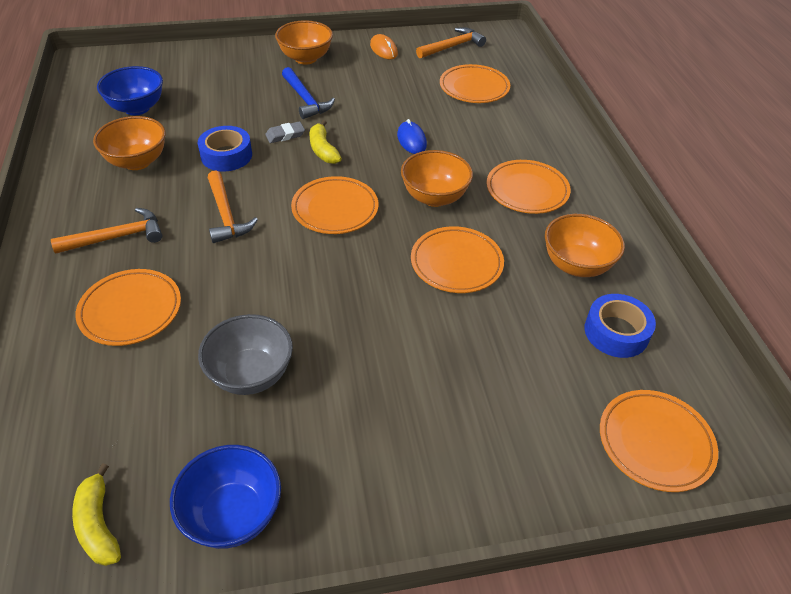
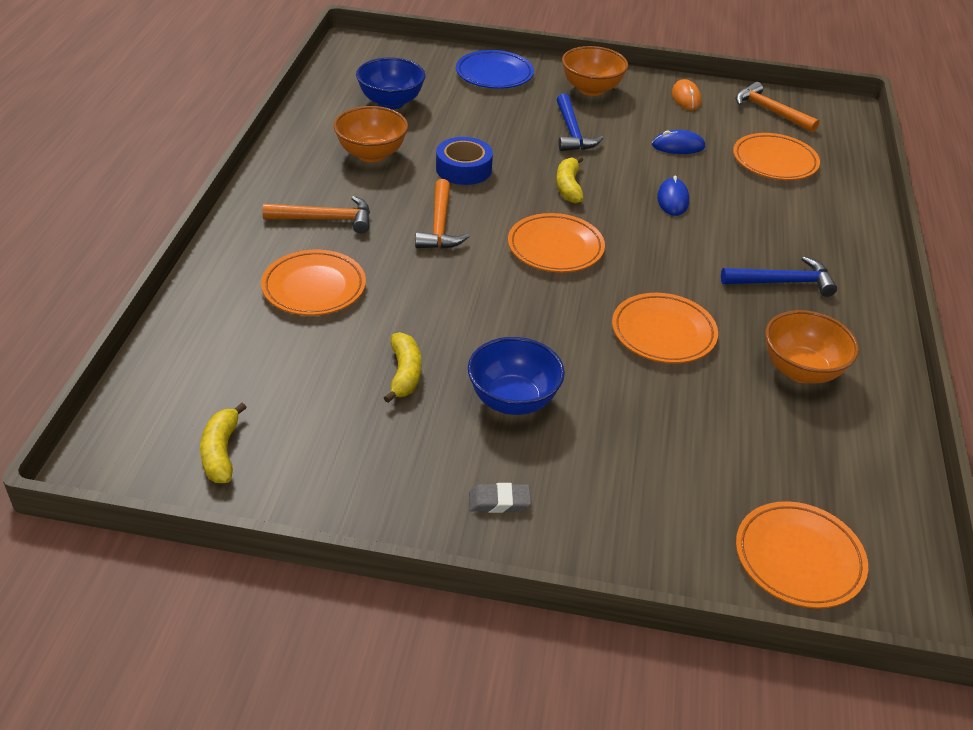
camera: 20 degrees right, 5 degrees down
(219, 62) = (494, 74): none -> blue plate
(233, 514) = (340, 482): blue bowl -> blue bowl (513, 400)
(251, 374) = (404, 374): grey bowl -> yellow banana
(285, 135) = (534, 163): grey eraser -> grey eraser (499, 501)
(395, 92) = (678, 146): none -> blue mouse
(434, 197) = (670, 263): orange bowl -> none
(452, 47) = (770, 111): orange hammer -> orange hammer turned 120 degrees counterclockwise
(527, 190) = (782, 282): orange plate -> blue hammer
(616, 332) = (812, 446): blue tape -> none

